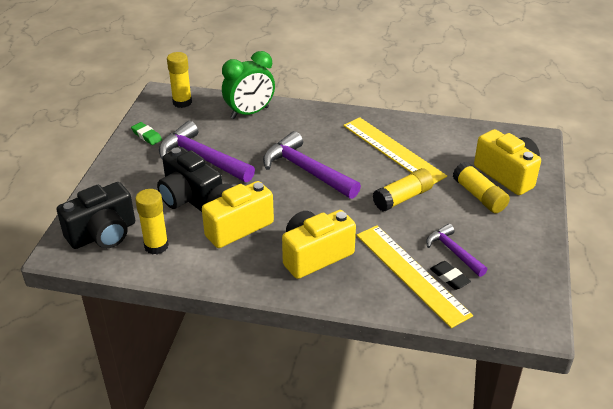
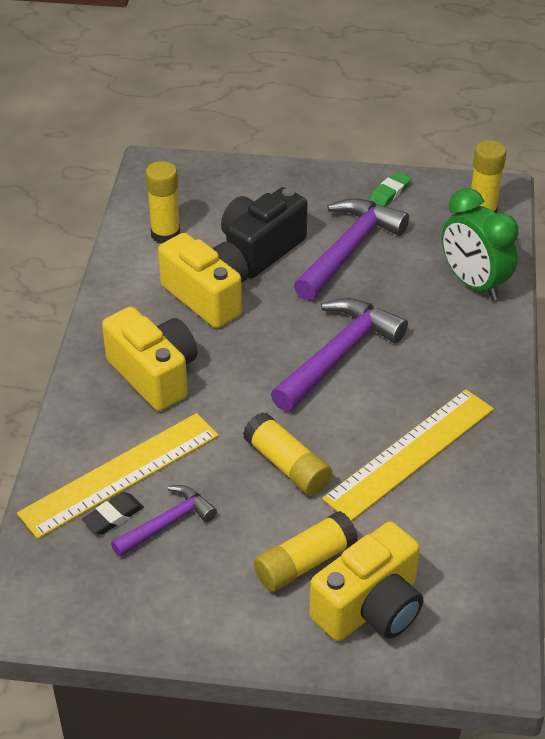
camera: 85 degrees right, 5 degrees up
(103, 234) = (184, 190): black camera -> none

